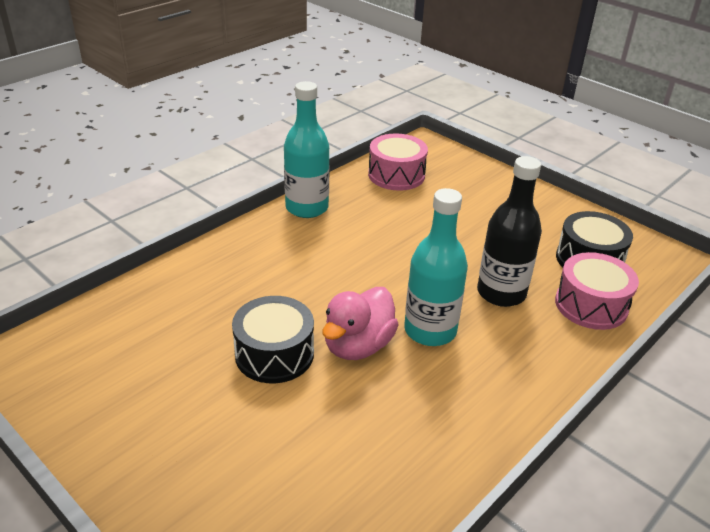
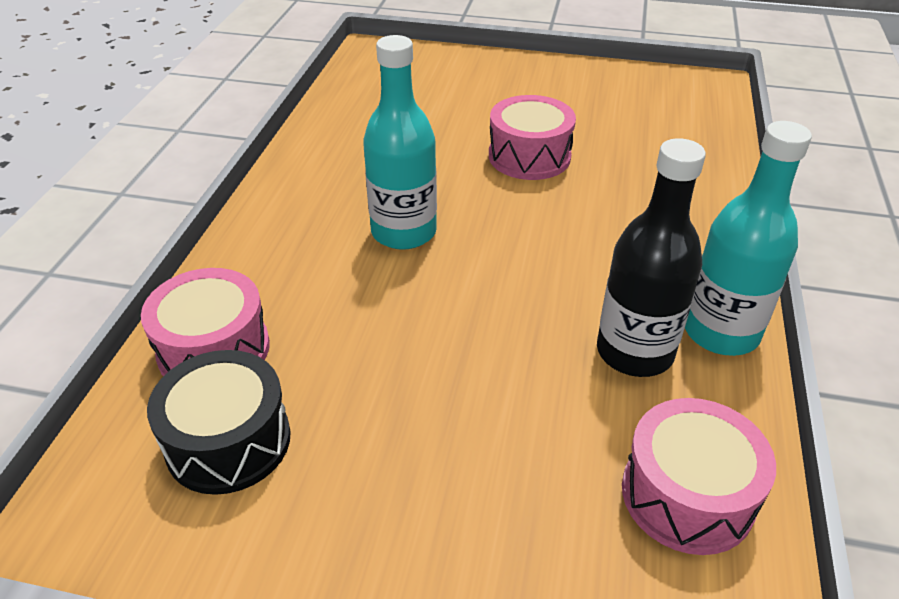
camera: 150 degrees right, 5 degrees up
(274, 354) = (529, 156): black drum -> pink drum
(358, 346) = (463, 190): pink duck -> none
(501, 293) = (346, 314): black bottle -> black bottle (634, 352)

